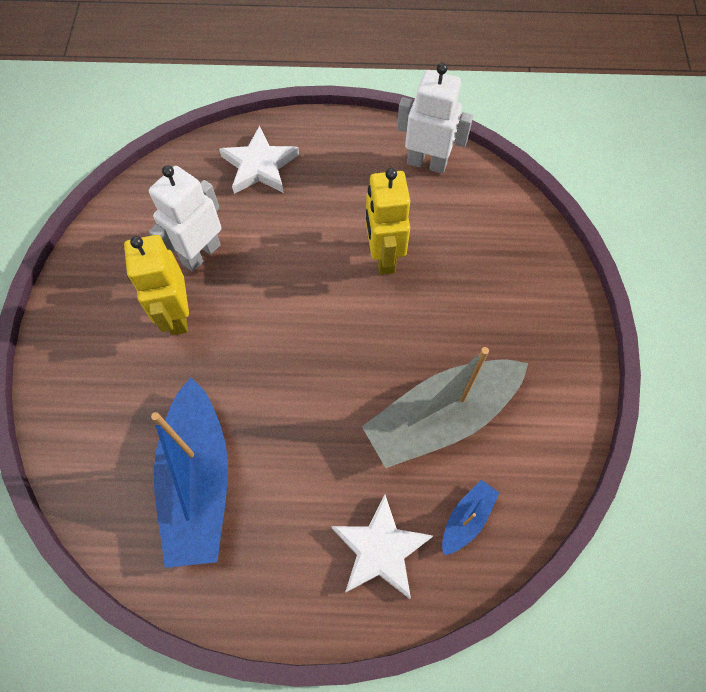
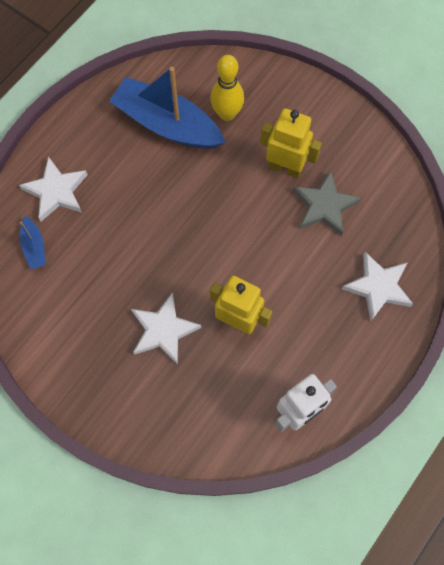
camera: 125 degrees right, 5 degrees up
(140, 420) = (227, 114): none -> yellow bowling pin
(201, 254) = (324, 206): white robot -> grey star
(441, 417) = (100, 276): grey boat -> none
(446, 315) = (163, 330): none -> white star

